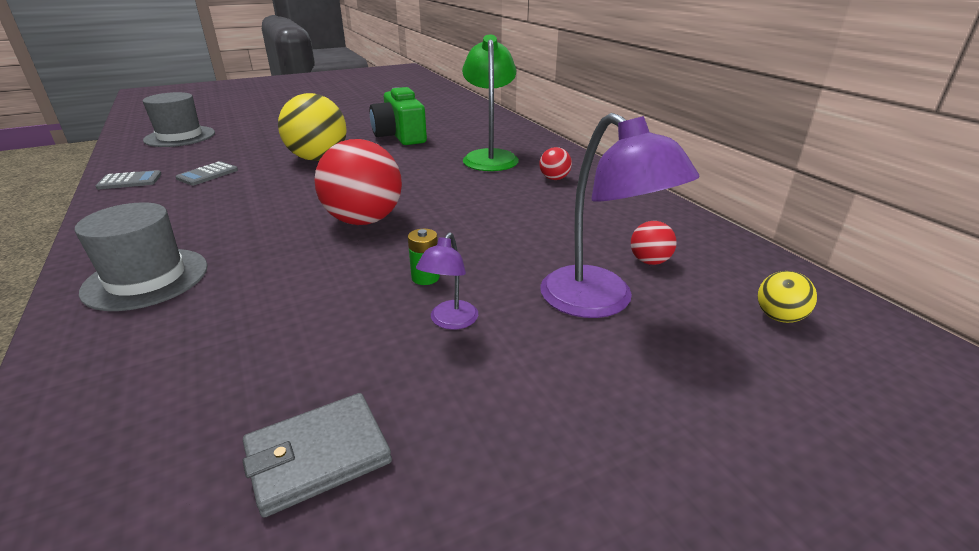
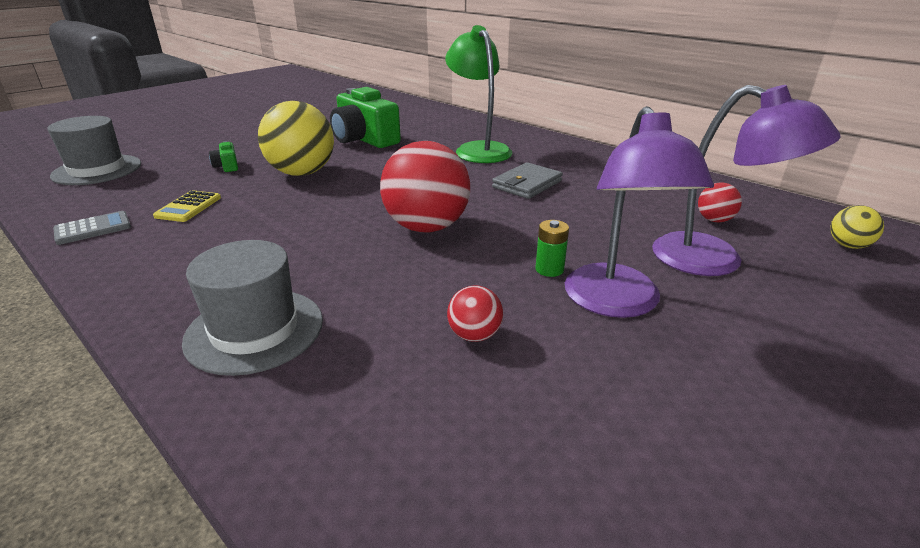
camera: 20 degrees left, 0 degrees up
(207, 174) = (188, 207): grey calculator -> yellow calculator
(269, 145) = (227, 166): none -> green camera
(318, 456) = (642, 448): grey wallet -> grey wallet (527, 184)
(450, 321) = (616, 303): purple lamp -> purple lamp, size x2.01
(554, 178) = (559, 161): red ball -> red ball (474, 335)

